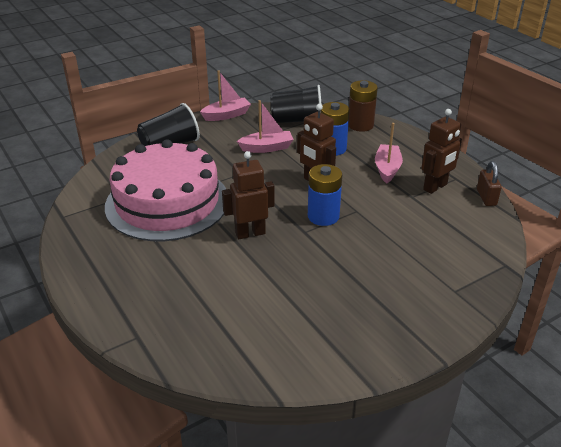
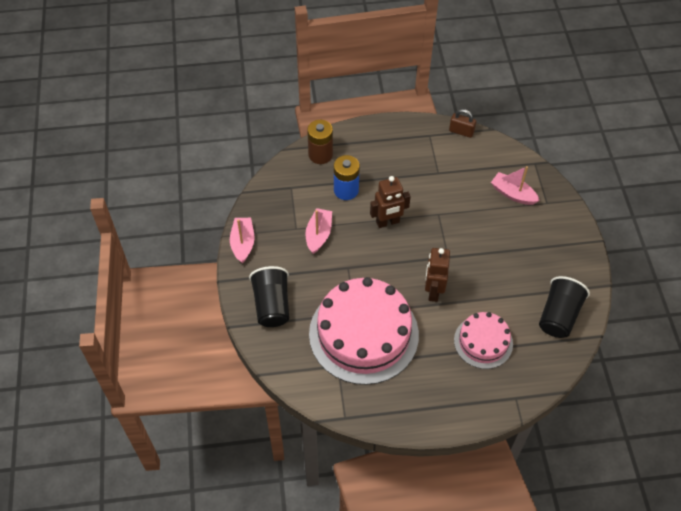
camera: 65 degrees left, 20 degrees up
(204, 288) = (483, 342): none -> pink cake
(297, 120) = (285, 195): black cup -> black cup (558, 316)
(323, 216) = (435, 237): blue battery -> none
(387, 169) = (395, 169): pink boat -> pink boat (513, 194)
(435, 187) = (434, 153): brown robot -> none

